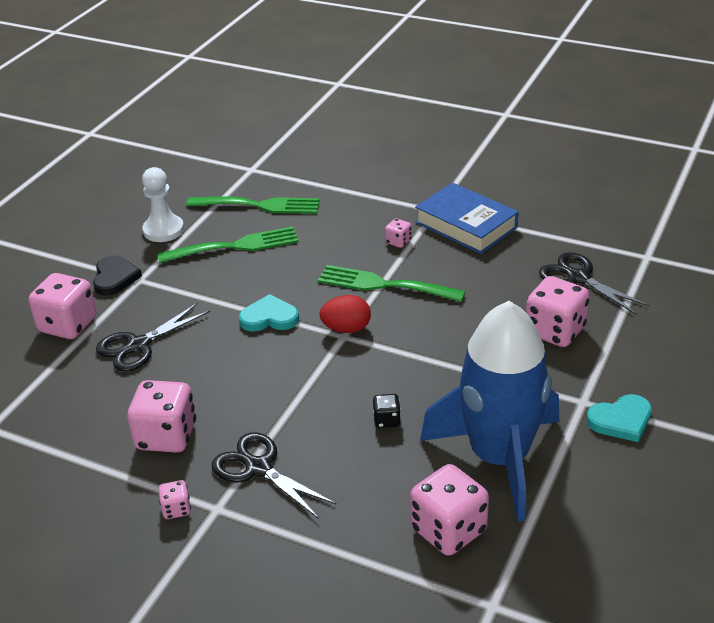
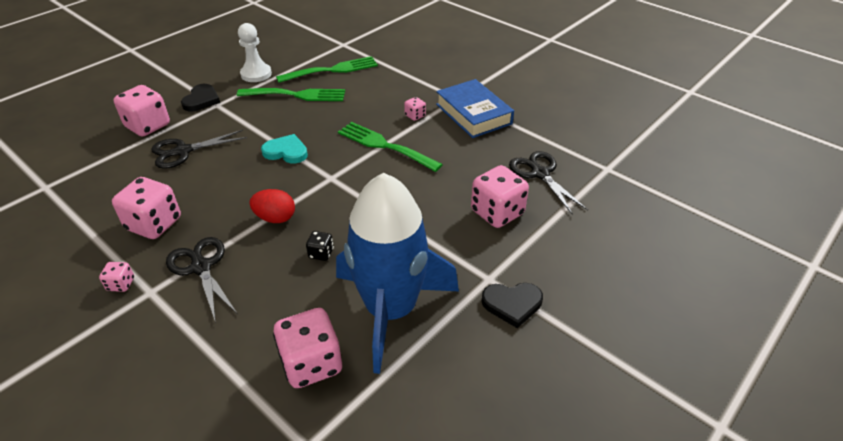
camera: 15 degrees right, 5 degrees up
(260, 205) = (332, 70): green fork -> green fork turned 45 degrees counterclockwise
(346, 329) = (336, 173): red egg -> red egg (275, 218)
(621, 420) = (512, 304): turquoise heart -> black heart

